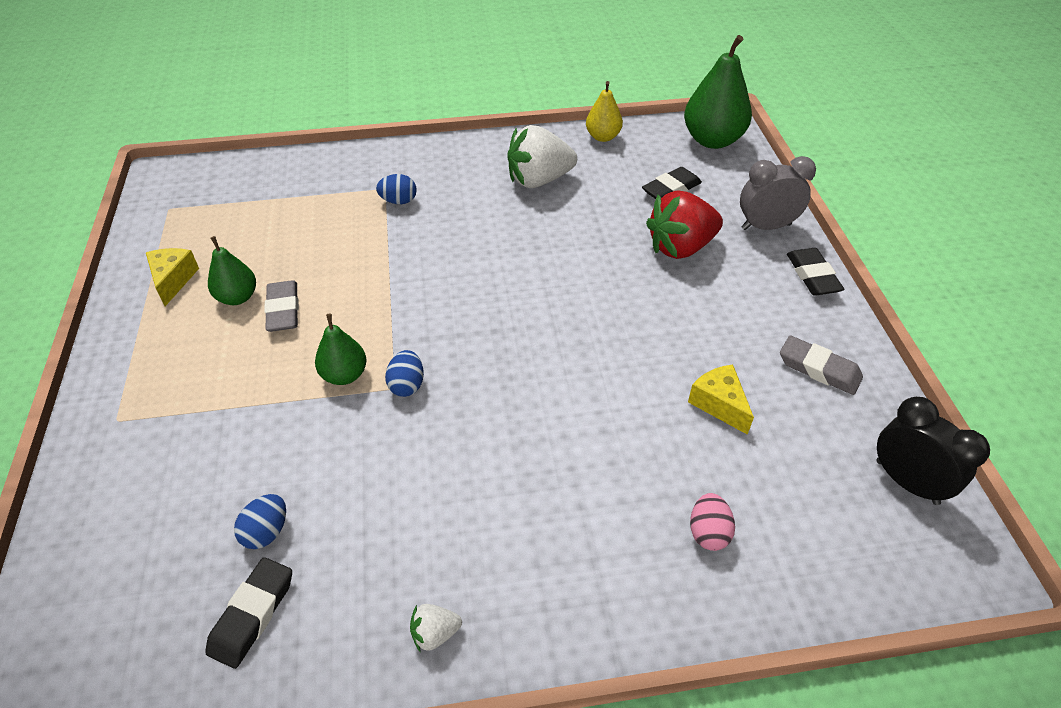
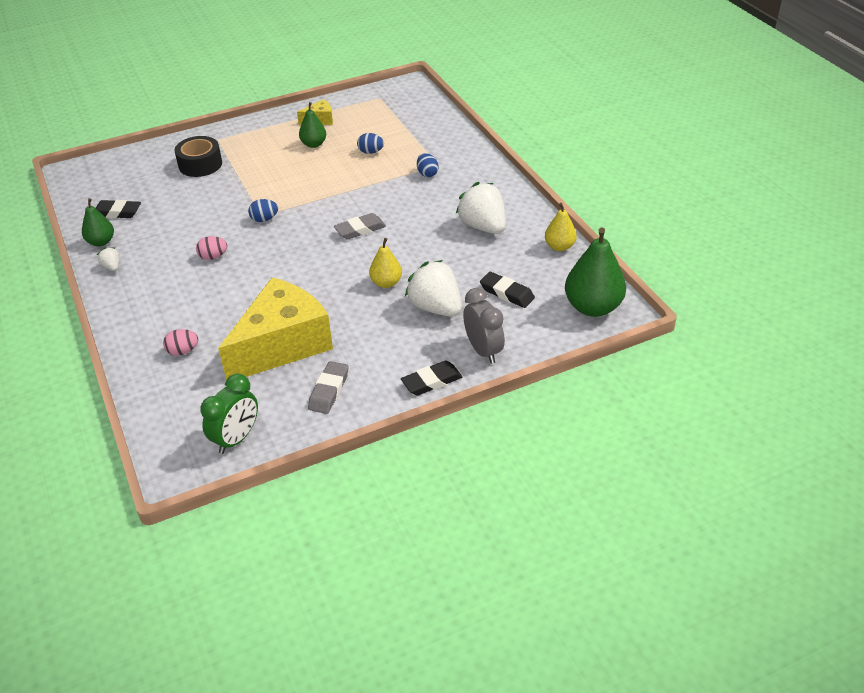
camera: 75 degrees right, 5 degrees down
(181, 455) = (200, 164): none -> black tape
(266, 532) = (160, 203): blue egg -> blue egg (371, 152)
(283, 310) = (309, 162): grey eraser -> grey eraser (360, 229)
(344, 375) = (266, 196): green pear -> green pear (101, 242)
(476, 465) = (213, 257): none -> pink egg
(618, 280) = (386, 283): none -> yellow pear
(680, 247) = (436, 307): red strawberry -> white strawberry
(719, 404) = (282, 345): yellow cheese -> yellow cheese, size x2.40
(906, 482) = (236, 438): black clock -> green clock

